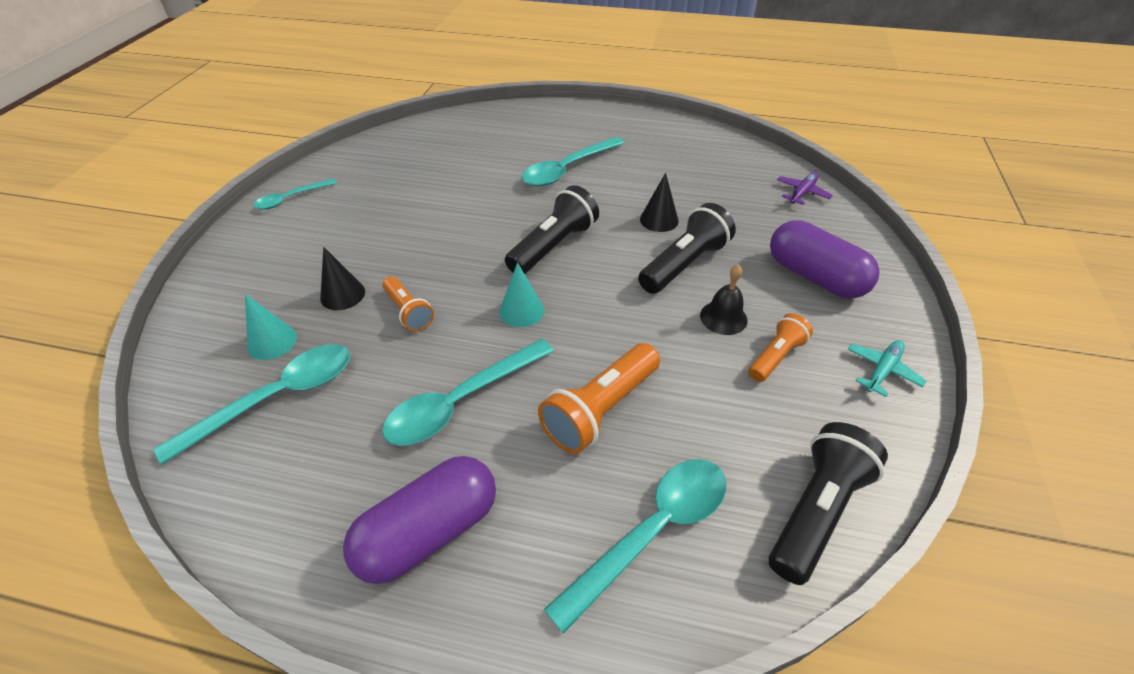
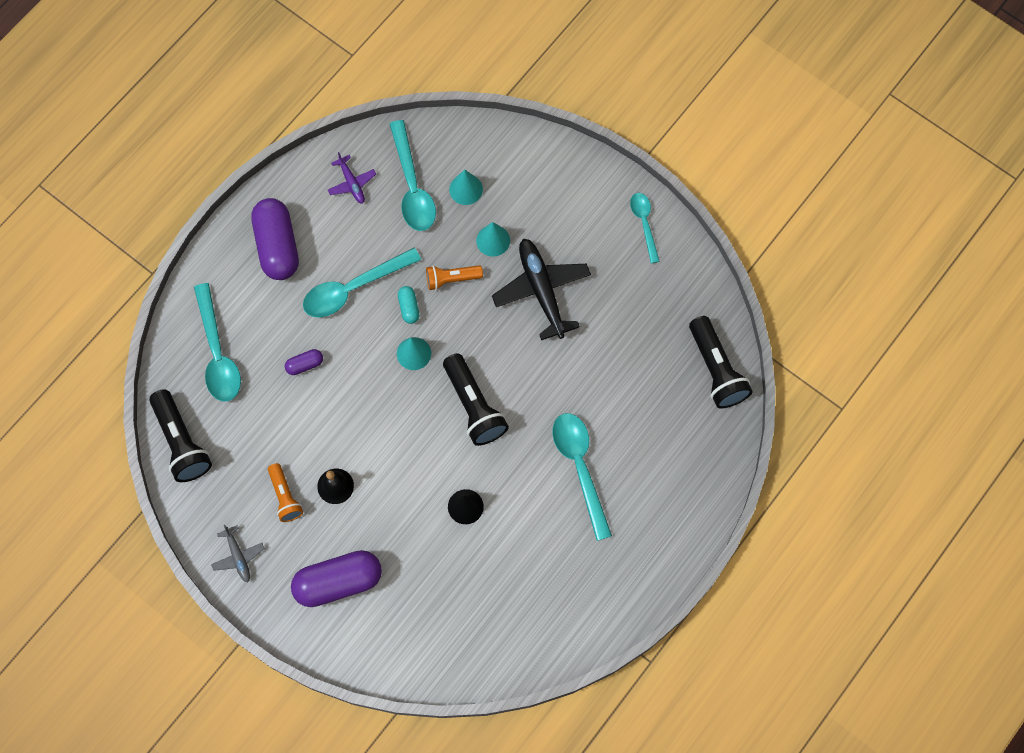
camera: 115 degrees right, 25 degrees up
(342, 294) = (493, 240): black cone -> turquoise cone
(395, 240) = (541, 291): none -> black plane
(461, 401) = (353, 288): turquoise spoon -> turquoise spoon turned 105 degrees counterclockwise
(464, 336) = (409, 307): none -> turquoise capsule
(600, 409) = (305, 364): orange flashlight -> purple capsule
(684, 264) = (402, 493): black flashlight -> black flashlight (716, 370)
(802, 193) = (439, 656): purple plane -> purple plane (352, 183)
(882, 370) = (238, 556): turquoise plane -> grey plane

